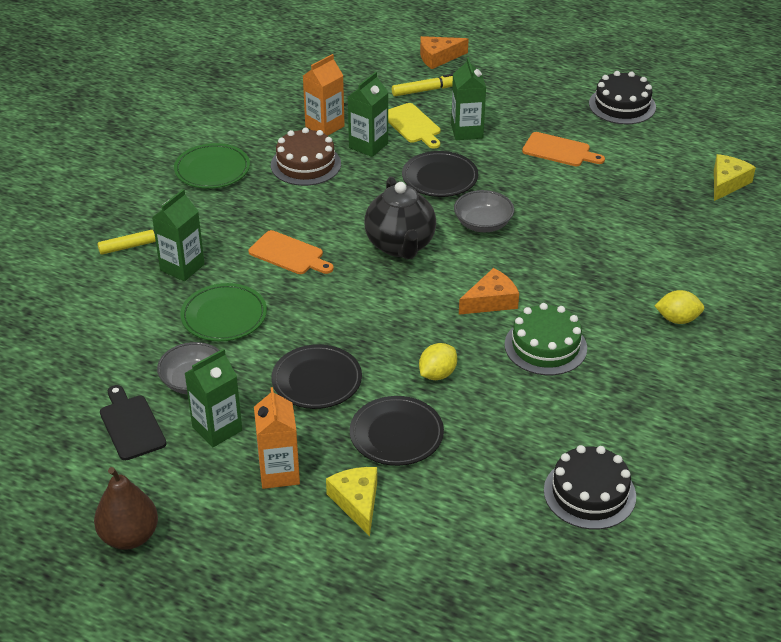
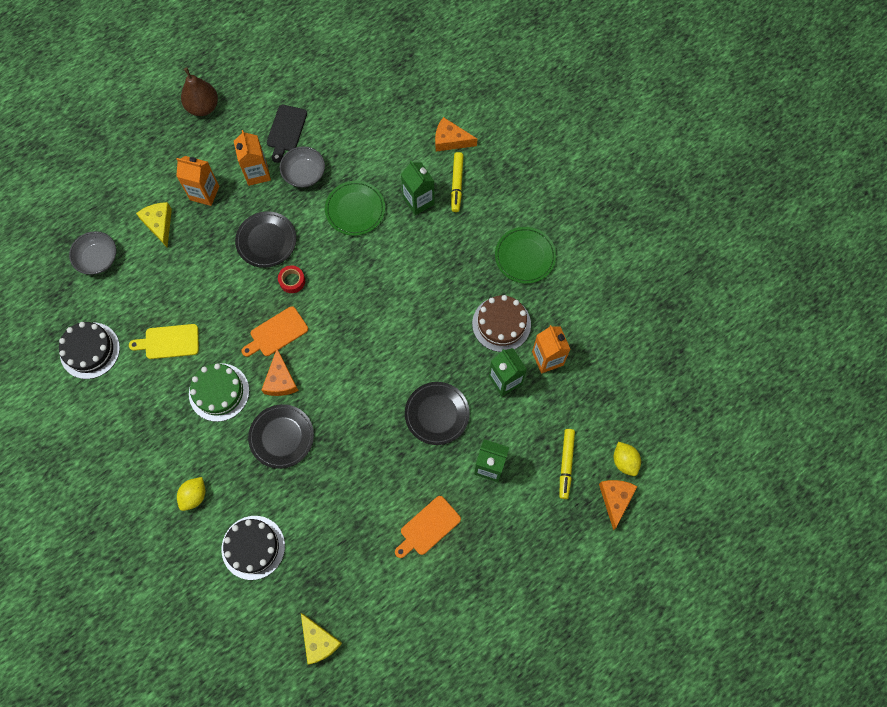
camera: 115 degrees right, 30 degrees up
(77, 267) = (450, 140): none -> orange cheese
(131, 425) = (286, 130): black cutting board -> black cutting board turned 105 degrees clockwise
(217, 429) = (257, 173): green carton -> orange carton
(289, 254) = (398, 271): orange cutting board -> orange cutting board (276, 333)
(357, 502) = (159, 224): yellow cheese -> yellow cheese turned 120 degrees counterclockwise
(358, 336) = (292, 281): none -> red tape
(396, 434) = (196, 266): black plate -> black plate (281, 437)
(400, 246) = (370, 348): black teapot -> none
(412, 125) = (518, 427): yellow cutting board -> yellow cutting board (169, 342)
(437, 374) = (232, 313): yellow lemon -> yellow lemon (624, 461)
(483, 224) = (365, 418): grey bowl -> grey bowl (98, 258)
(622, 105) = (468, 622): black cake -> black cake (253, 547)

